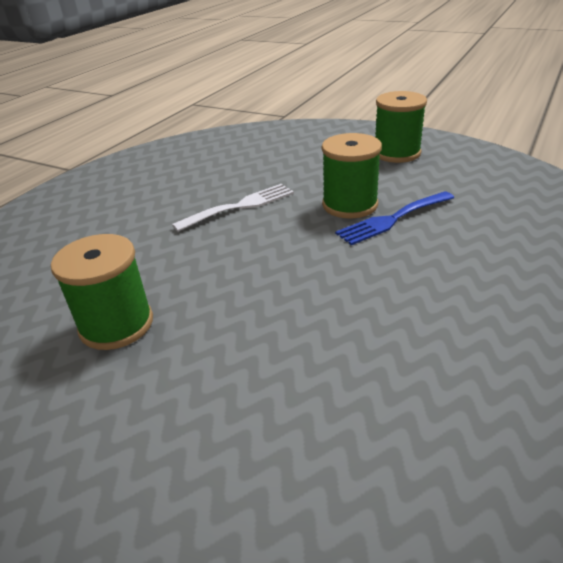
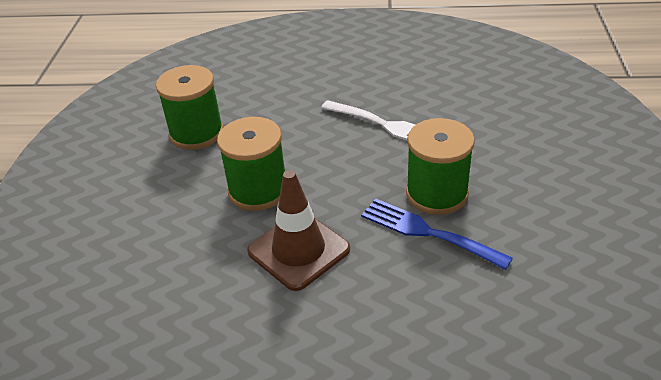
camera: 65 degrees right, 5 degrees up
(374, 289) = (298, 250): none -> brown traffic cone
(396, 153) = (594, 196): green spool -> green spool (258, 190)

